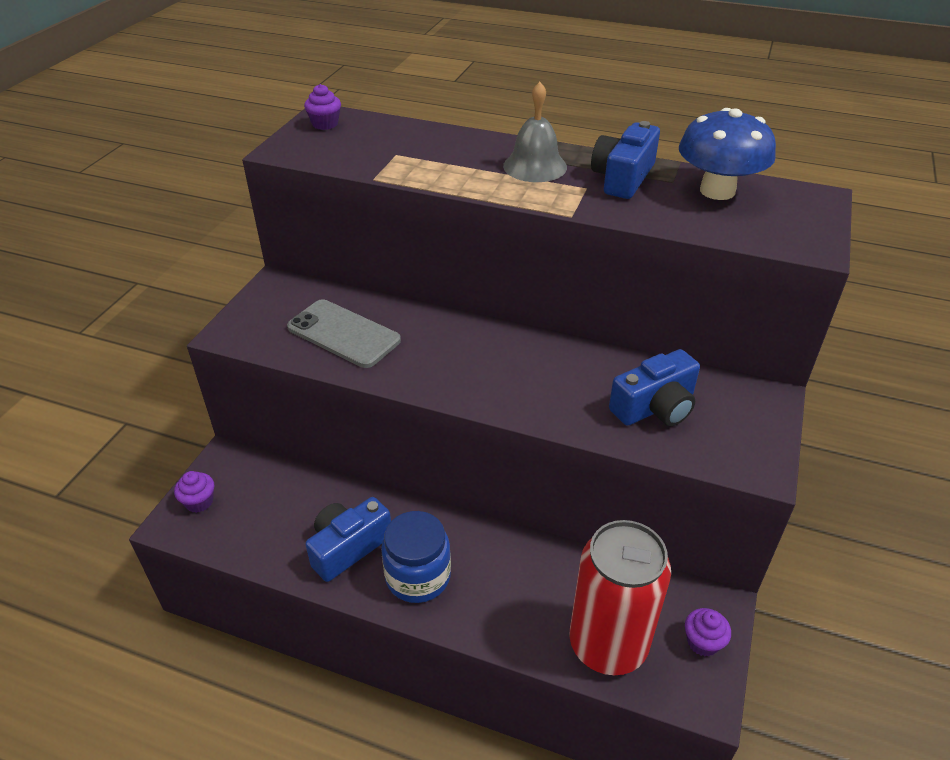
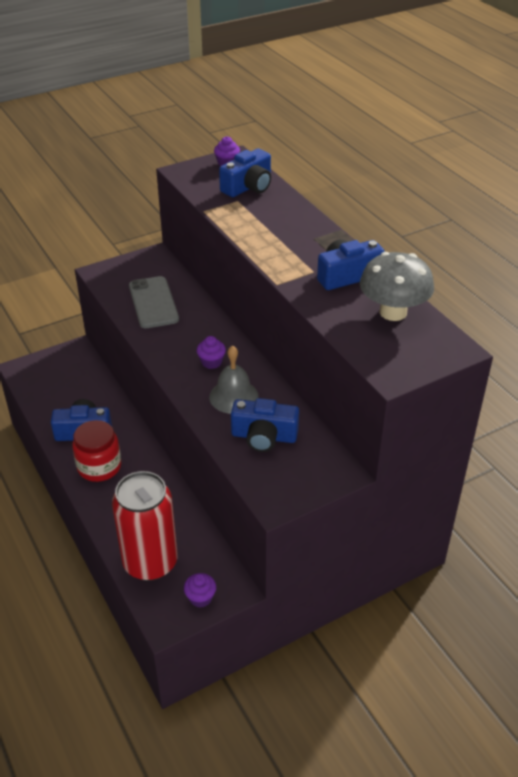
camera: 40 degrees right, 0 degrees up
(199, 502) = (42, 365): purple cupcake -> purple cupcake (211, 362)
(386, 137) = (248, 187): none -> blue camera
(418, 576) = (99, 467): blue jar -> red jar
(535, 166) = (305, 244): grey bell -> grey bell (233, 396)
(717, 191) = (393, 312): blue mushroom -> grey mushroom

